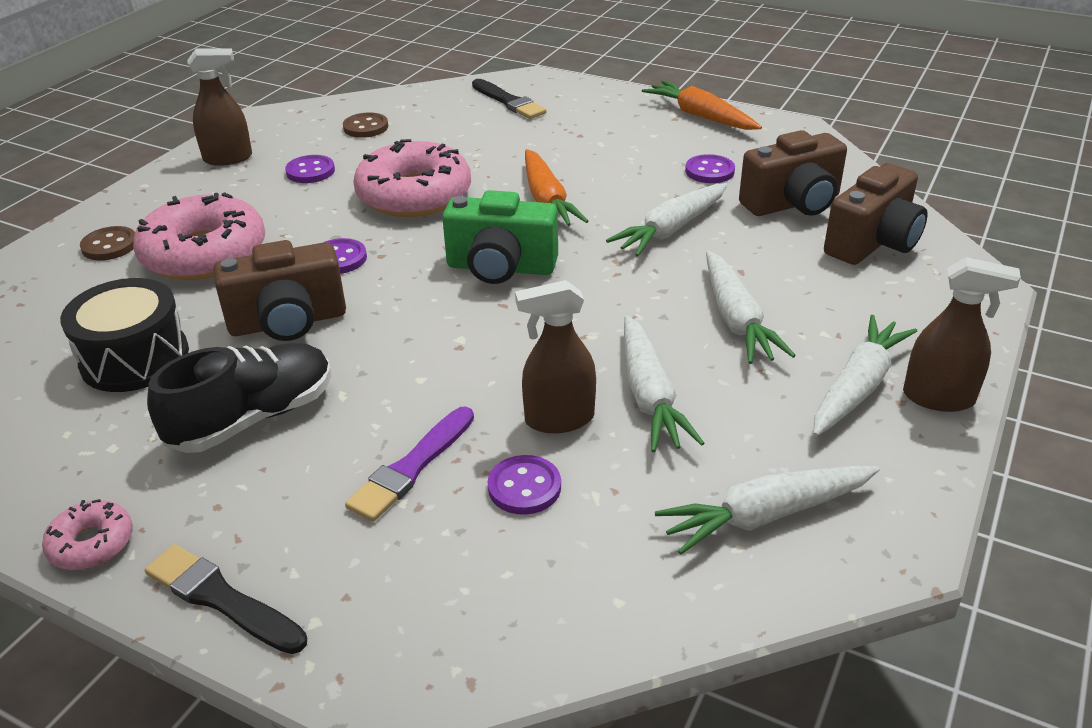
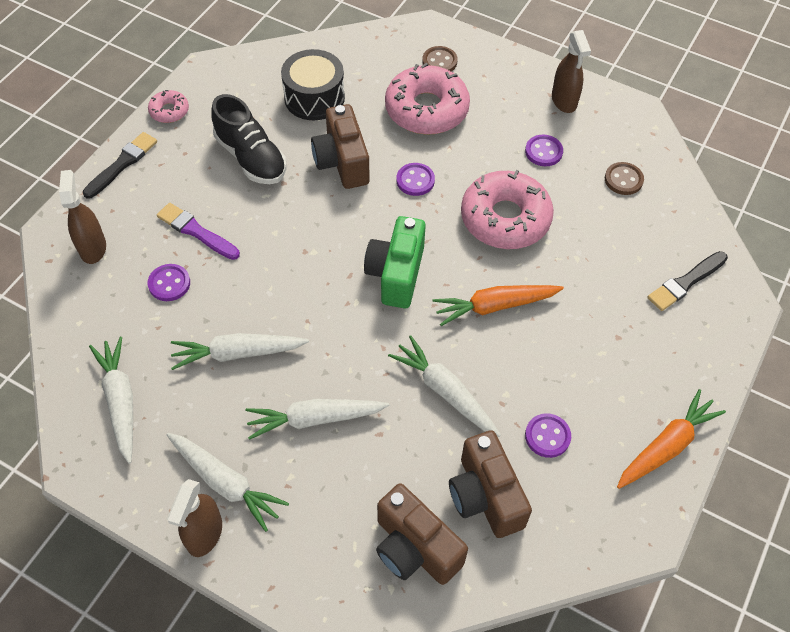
camera: 90 degrees right, 20 degrees up
(559, 419) = (223, 302): brown spray bottle -> brown spray bottle (93, 248)

